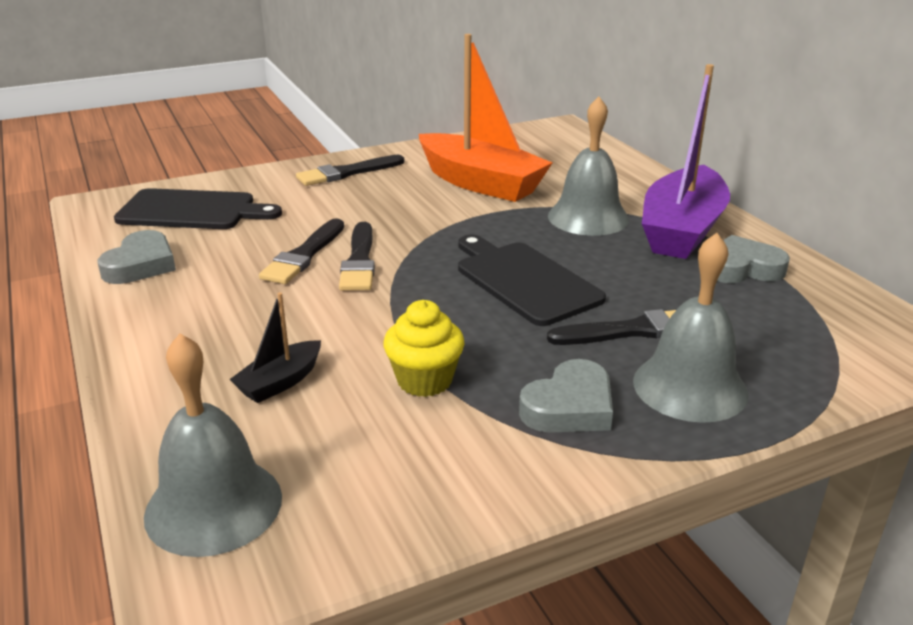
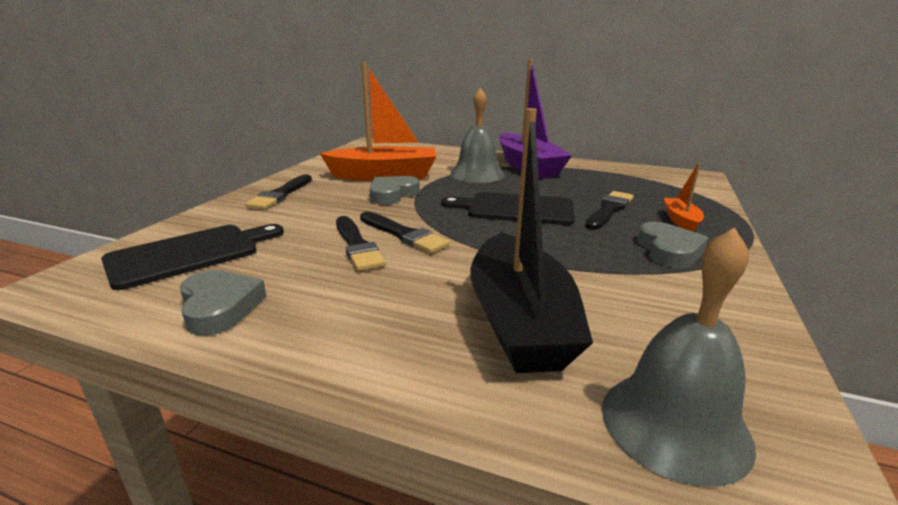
camera: 45 degrees left, 5 degrees down
(280, 382) = (519, 321): black boat -> black boat, size x2.20
(424, 380) = (588, 274): yellow cupcake -> none
(690, 387) = (680, 221): grey bell -> orange boat
(742, 268) = (584, 173): grey heart -> grey heart (392, 195)

